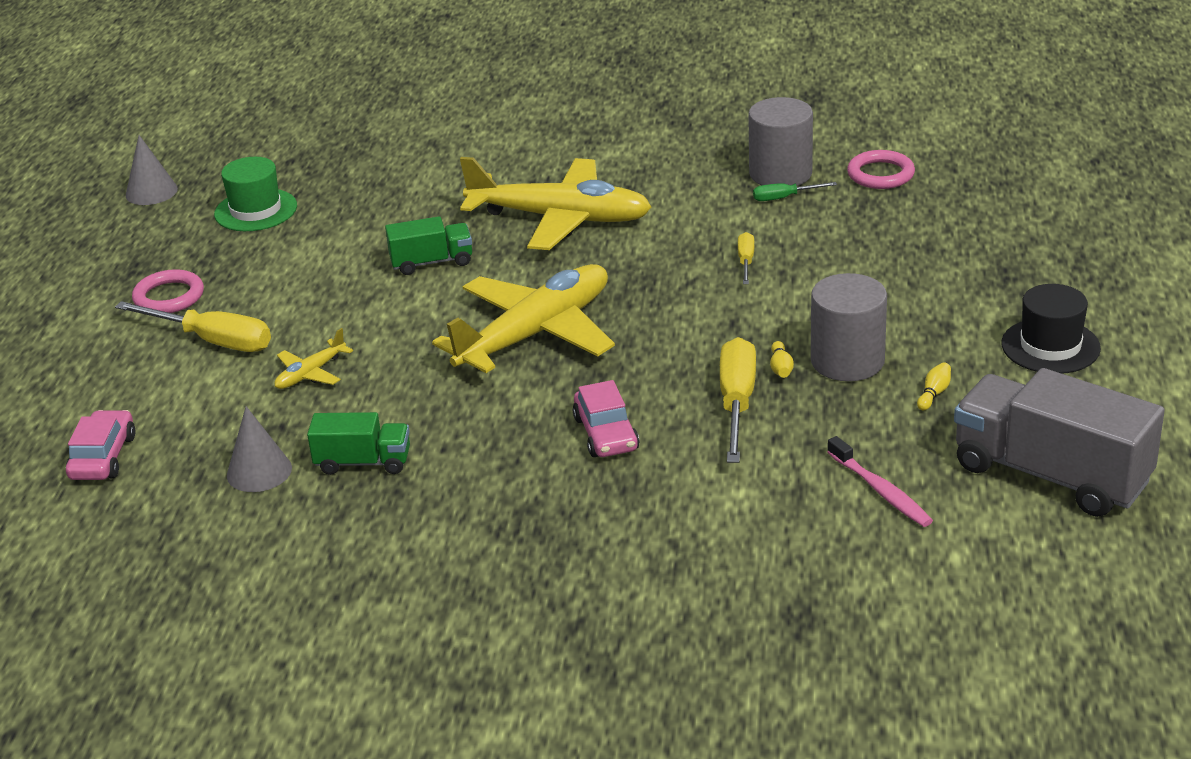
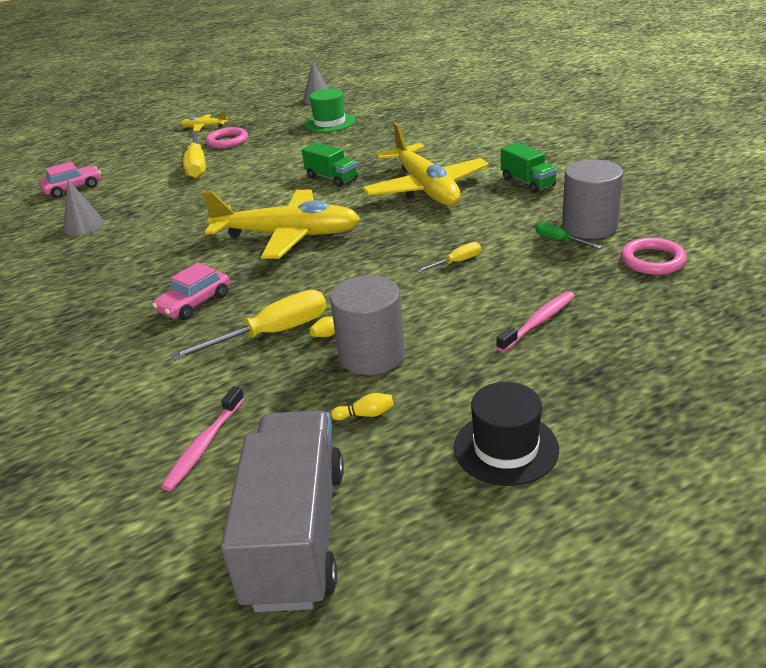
camera: 55 degrees right, 0 degrees up
(311, 373) = (187, 198): yellow plane -> yellow plane (204, 127)
(363, 462) = (110, 247): green truck -> green truck (528, 182)
(902, 264) = (538, 322): none -> pink toothbrush

